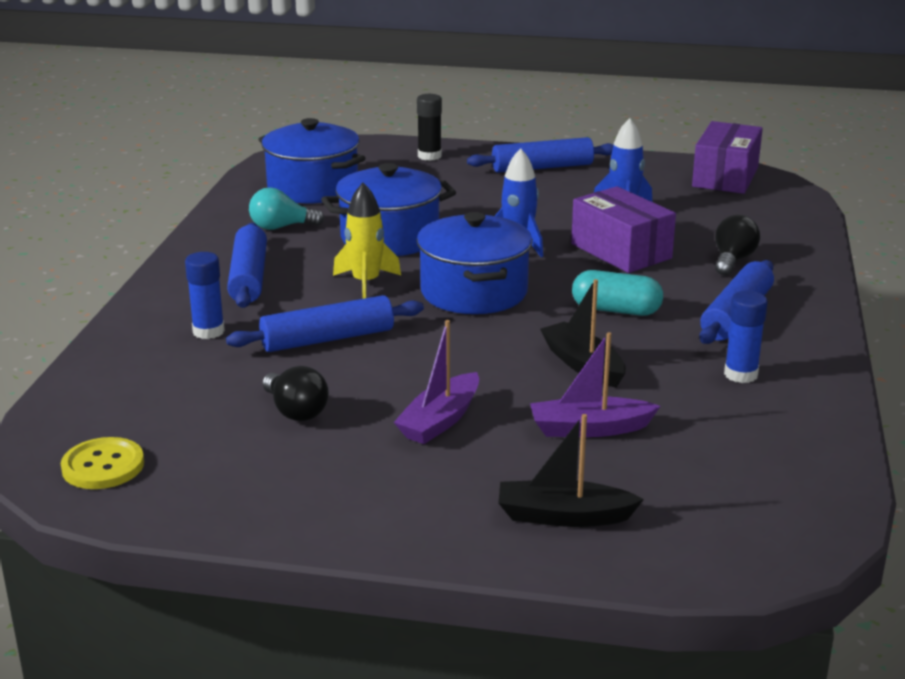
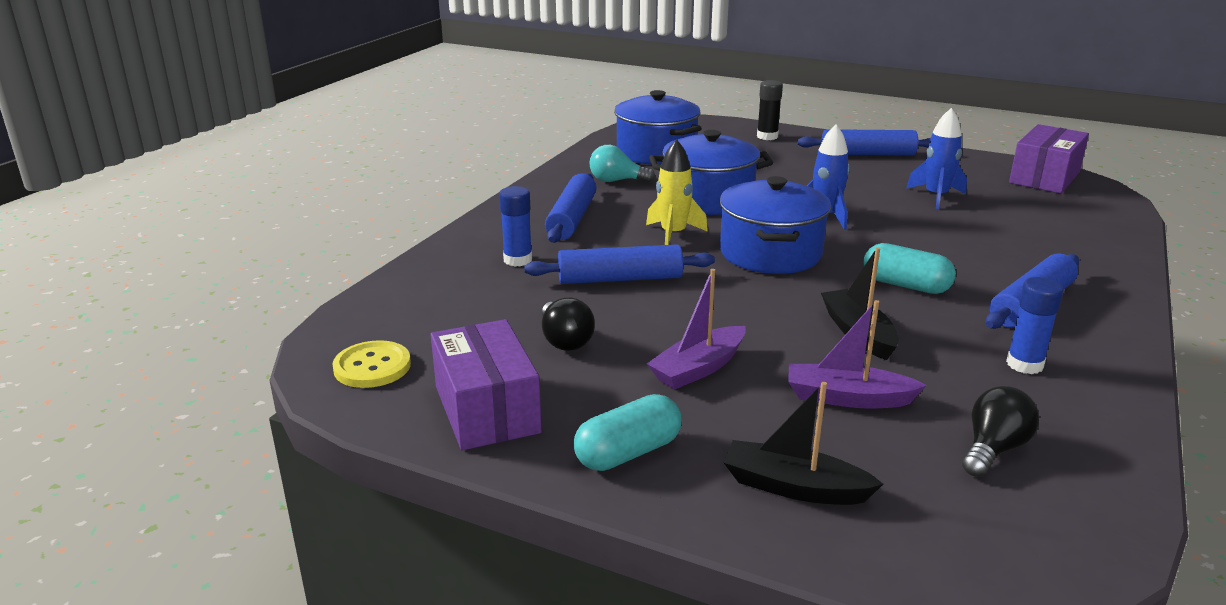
camera: 15 degrees right, 0 degrees up
(401, 510) = (628, 453): none -> turquoise capsule
(621, 251) = (924, 232): purple box -> purple box (486, 410)
(732, 260) = (1037, 252): black light bulb -> black light bulb (993, 449)

